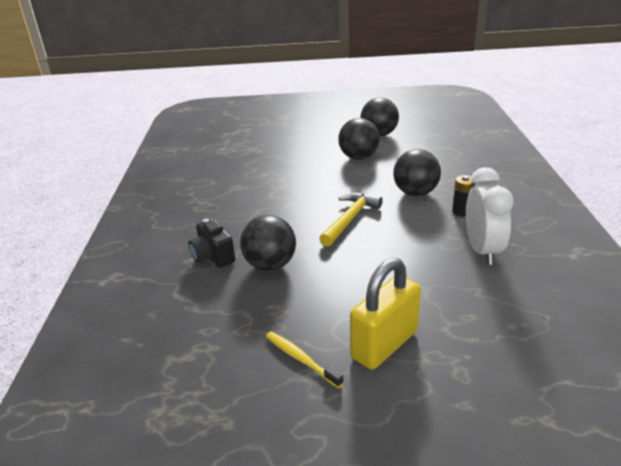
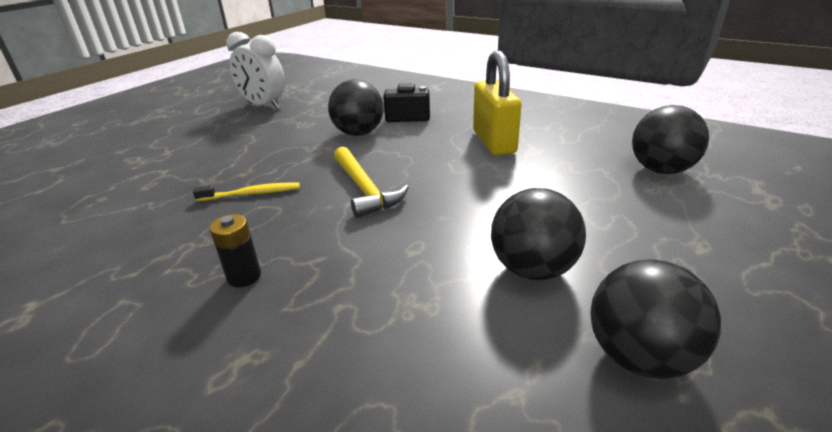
camera: 125 degrees right, 0 degrees up
(301, 359) = (251, 120): yellow toothbrush -> yellow toothbrush (252, 194)
(384, 344) = (204, 145): yellow padlock -> yellow padlock (494, 142)
(415, 193) = (345, 264): black ball -> black ball (661, 170)
(482, 251) = (171, 241): white clock -> white clock (264, 106)

